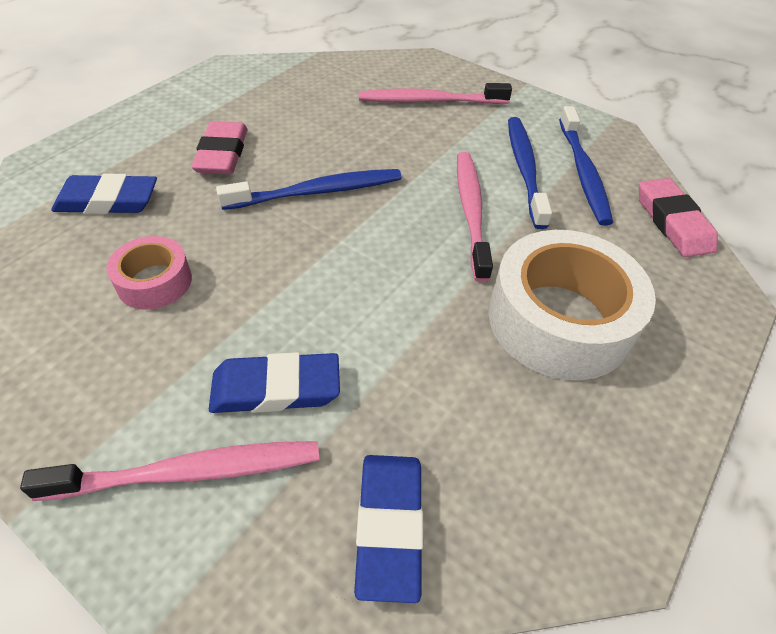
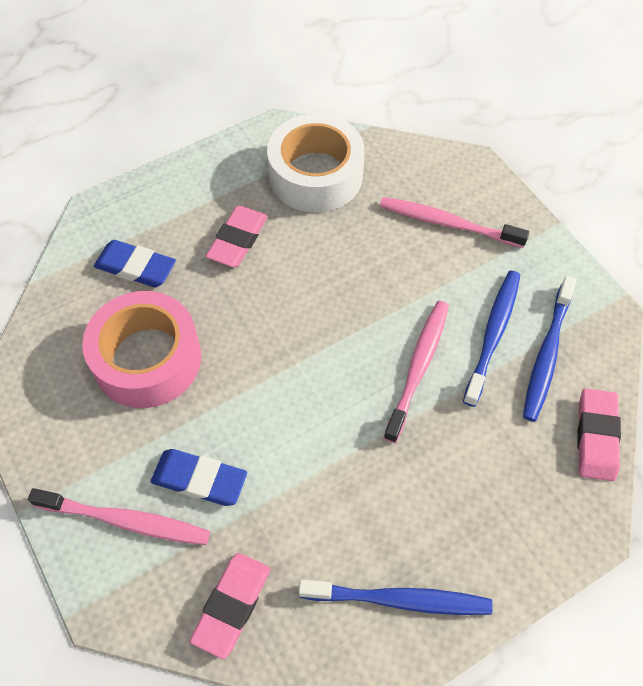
camera: 25 degrees right, 10 degrees up
(154, 282) = (147, 359): pink tape -> pink tape, size x1.94
(317, 192) = (299, 306): blue toothbrush -> blue toothbrush (399, 600)
(389, 526) = (231, 605): blue eraser -> pink eraser
(559, 320) = (432, 498): white tape -> white tape (316, 175)

